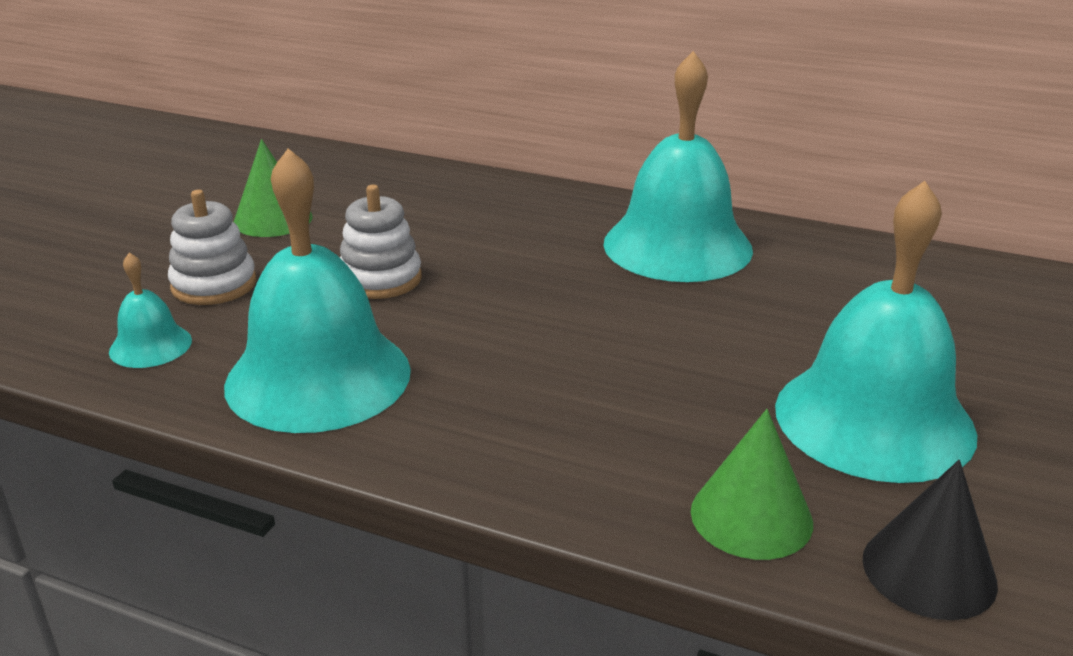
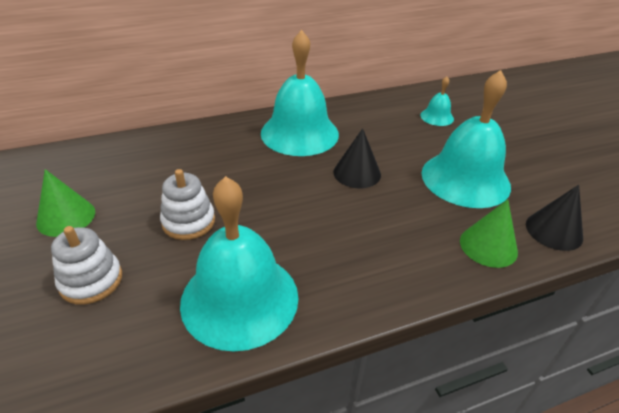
camera: 45 degrees left, 10 degrees up
(150, 345) = (109, 346): turquoise bell -> turquoise bell (437, 117)
(686, 327) = (357, 173): none -> black cone

